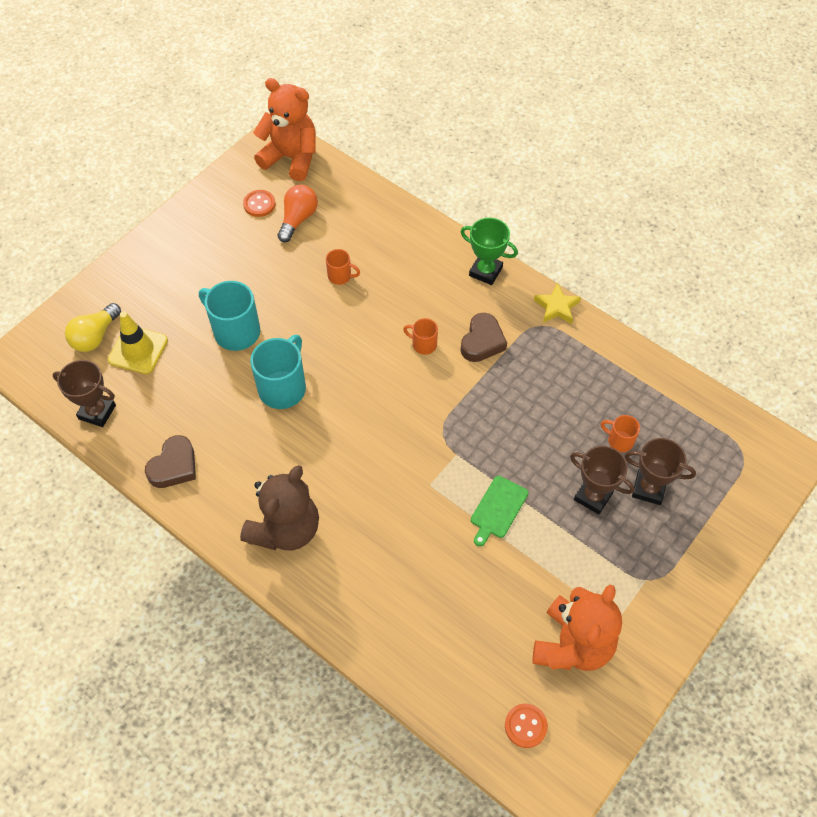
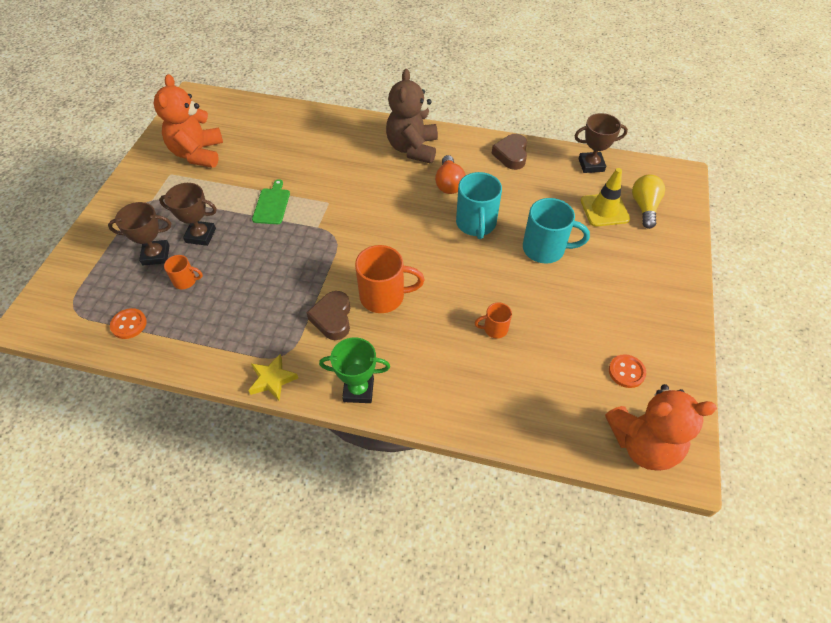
camera: 155 degrees right, 5 degrees down
(298, 219) = (577, 371): orange light bulb -> orange light bulb (449, 183)
(423, 344) = (384, 296): orange mug -> orange mug, size x1.91
(525, 726) = (218, 113): orange button -> orange button (129, 324)

